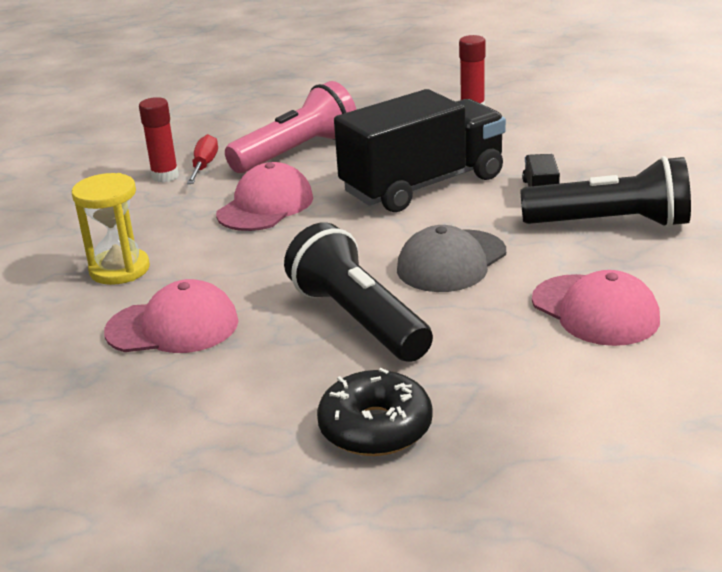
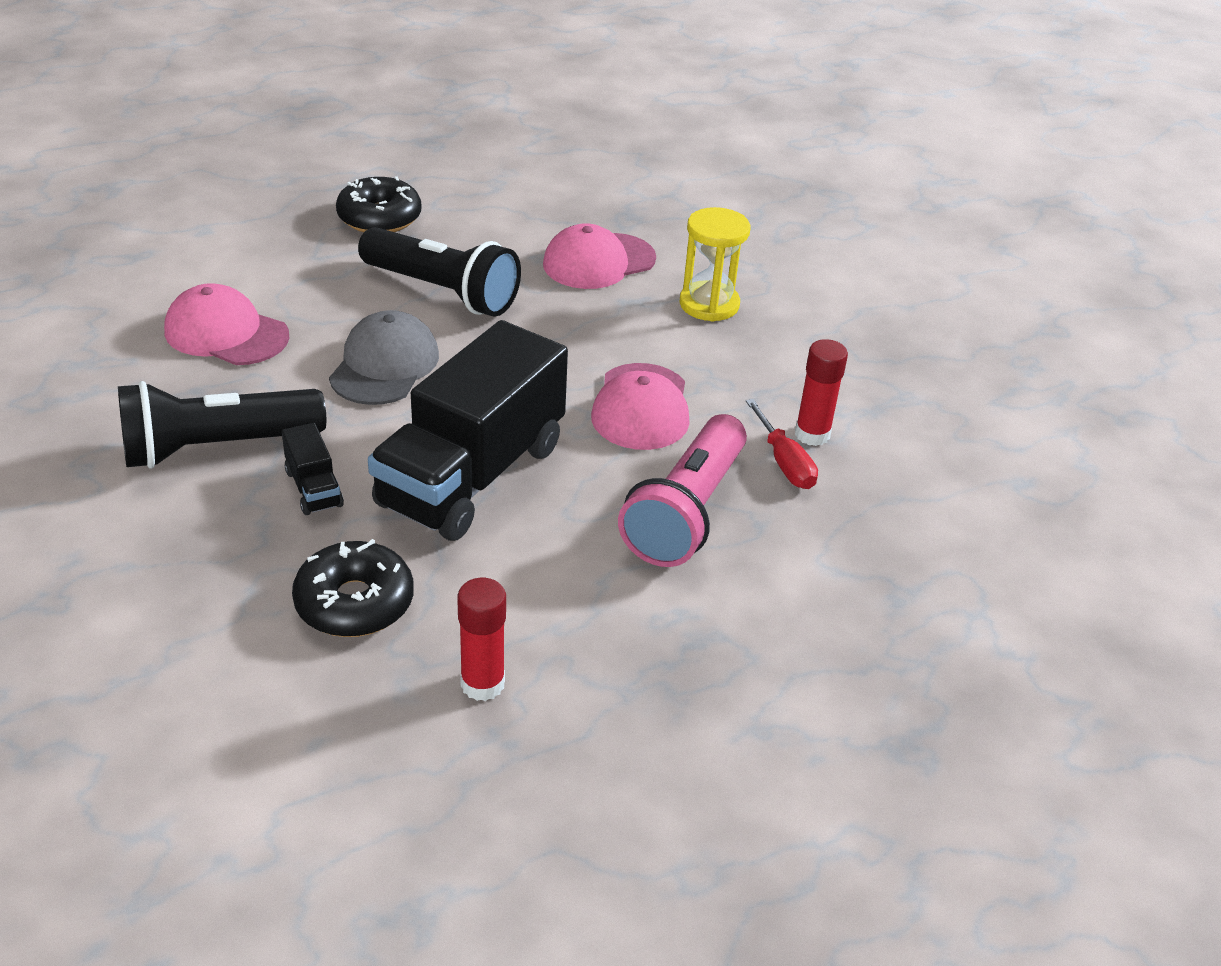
camera: 150 degrees right, 10 degrees up
(531, 141) = (354, 603): none -> black donut

